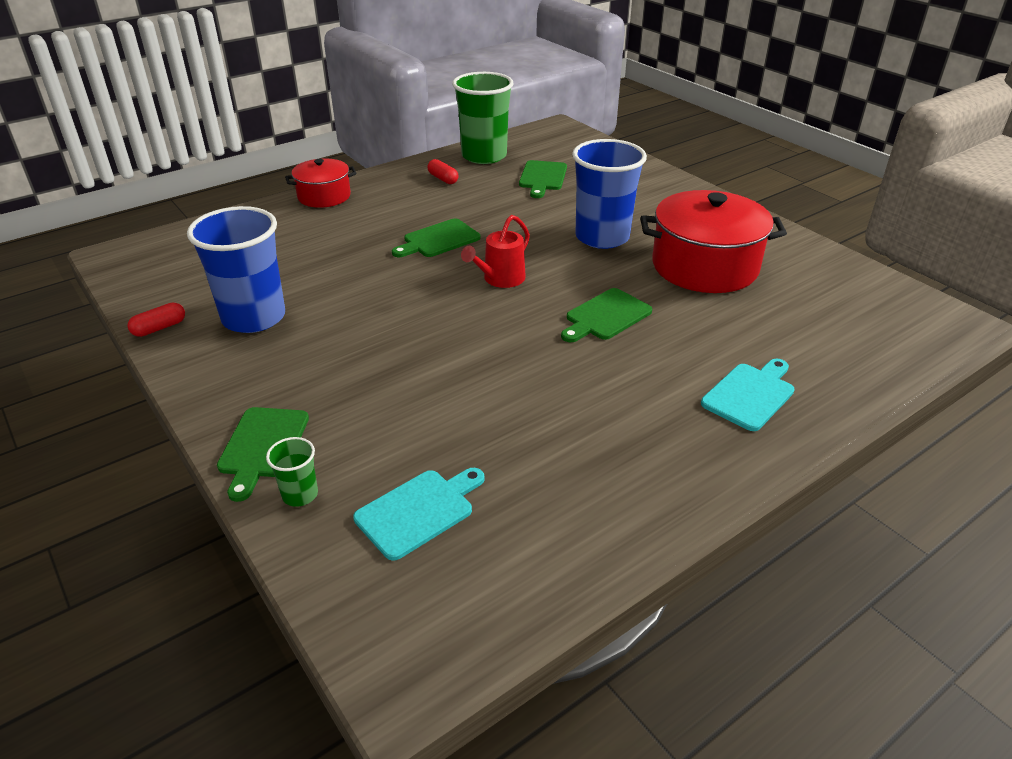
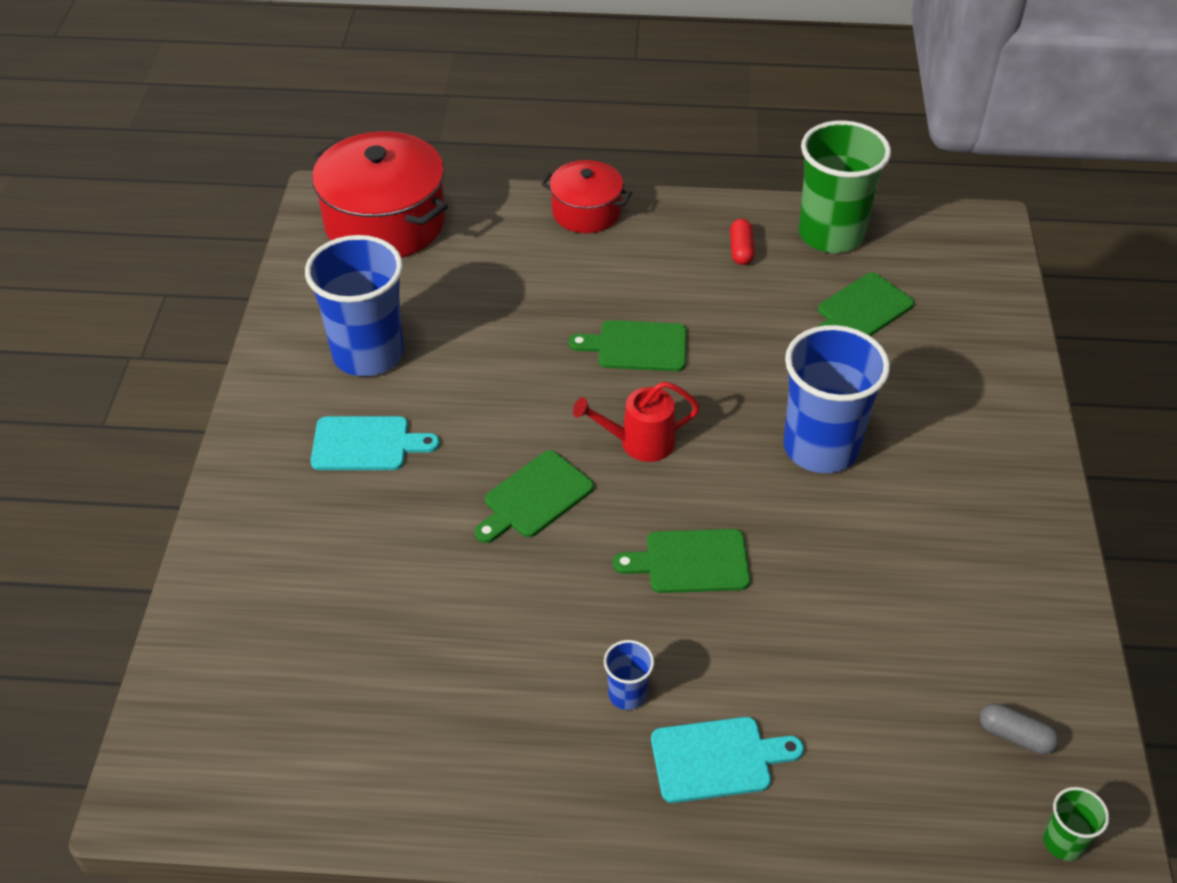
camera: 40 degrees right, 10 degrees up
(159, 328) = (285, 319): red capsule -> none
(262, 446) = (245, 512): green cutting board -> green cutting board (534, 498)
(300, 494) = (228, 582): green cup -> green cup (1063, 842)
(419, 511) = (294, 664): turquoise cutting board -> turquoise cutting board (366, 444)
(660, 394) = (627, 694): none -> blue cup
(704, 266) = (889, 564): red pot -> red pot (385, 222)
(860, 302) = (1015, 736): none -> grey capsule

